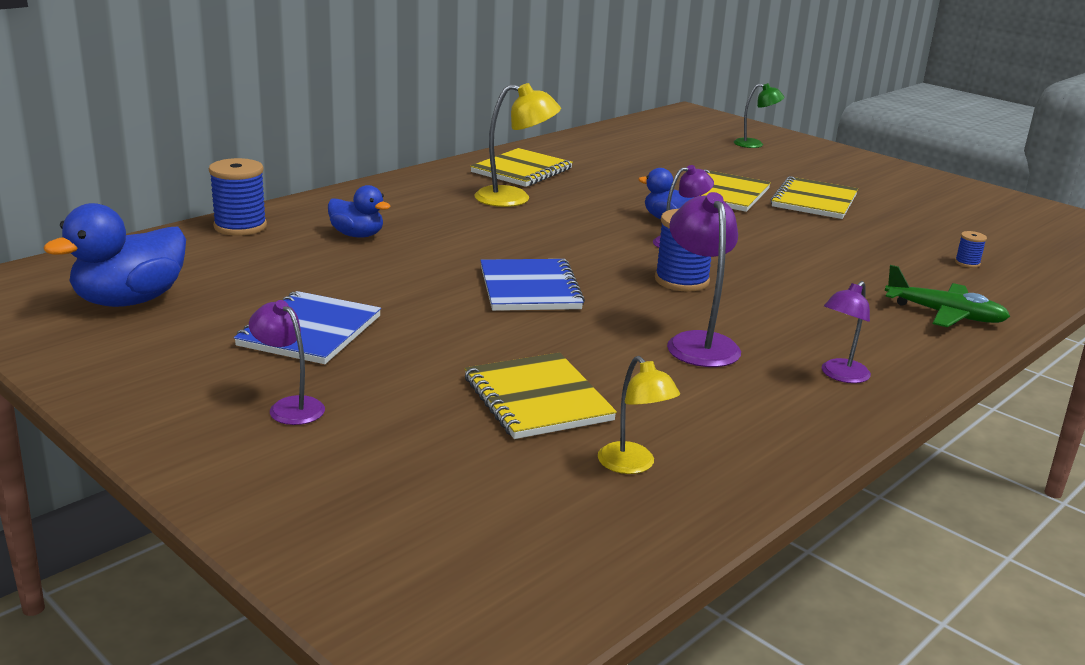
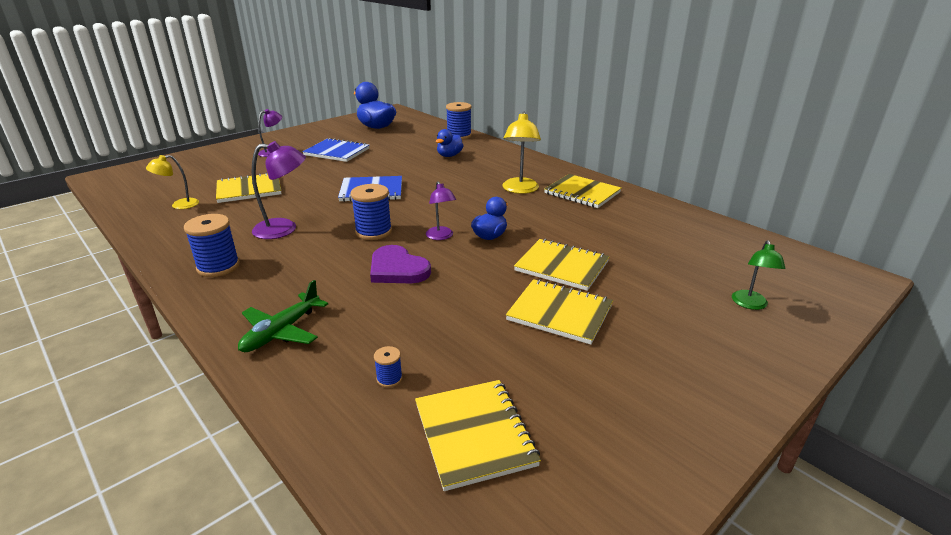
camera: 95 degrees right, 5 degrees up
(775, 264) = (397, 269): none -> purple heart
(840, 376) = (218, 267): purple lamp -> blue spool
(998, 235) = (474, 434): none -> yellow notebook

